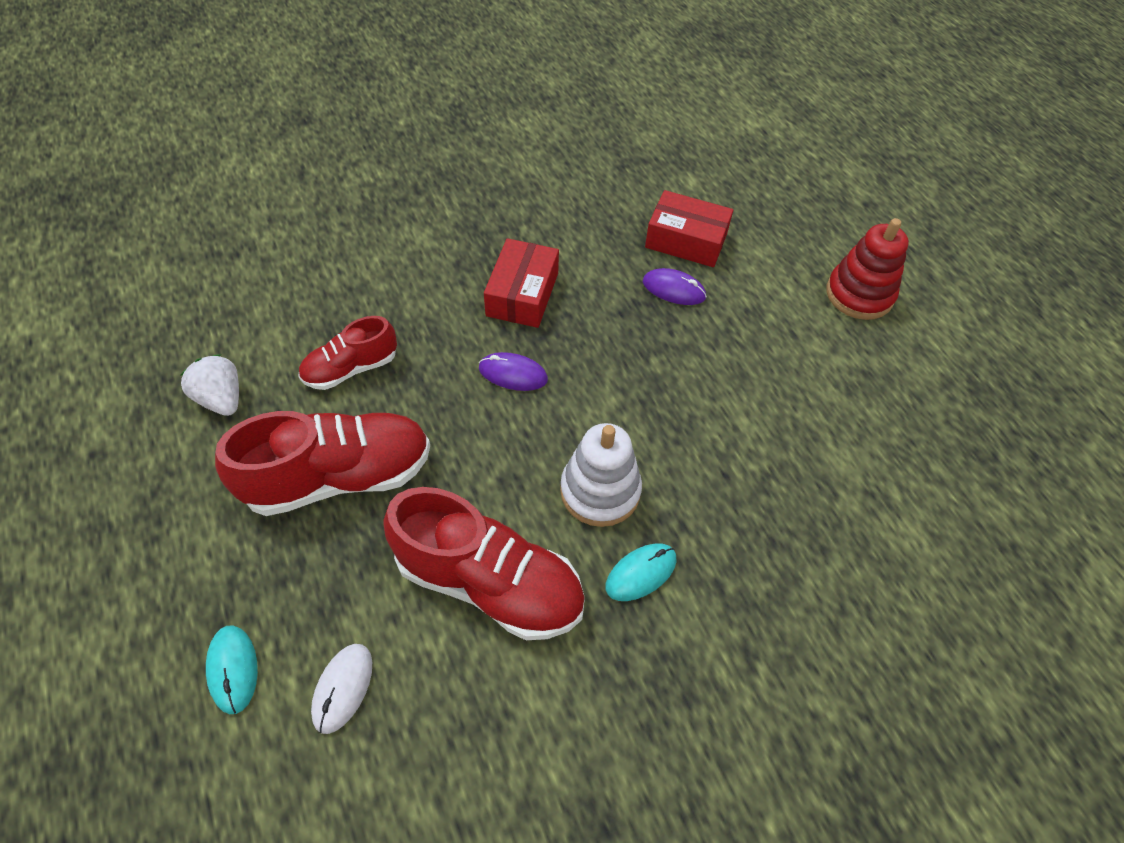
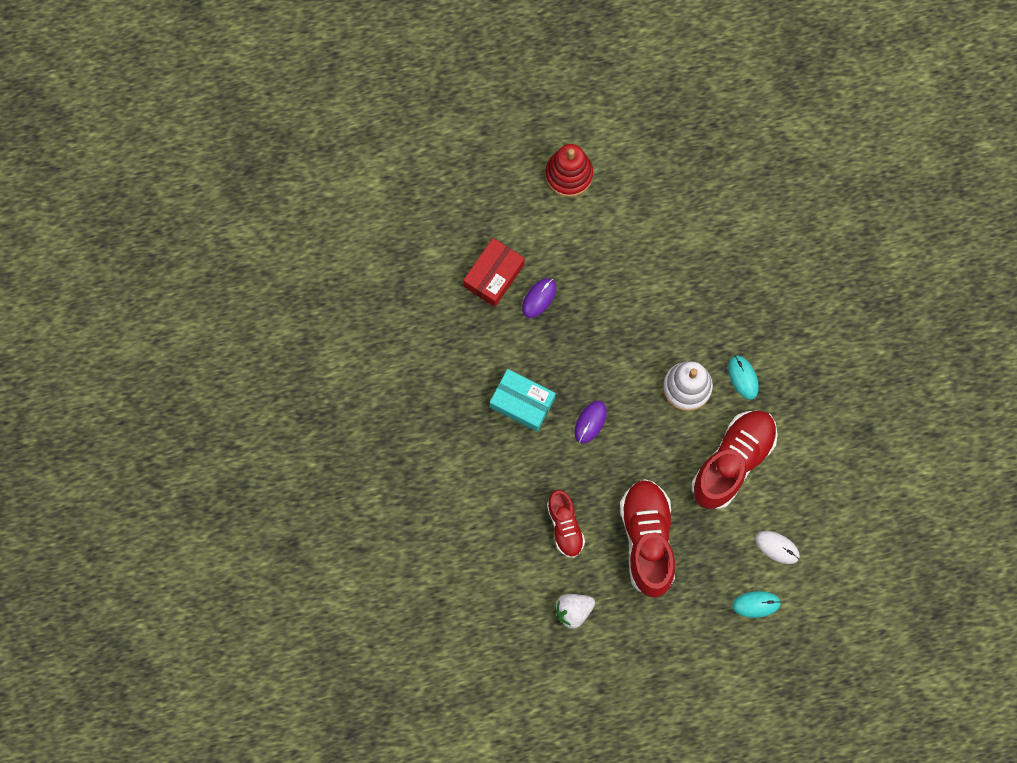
camera: 75 degrees left, 20 degrees up
(522, 294) = (522, 402): red box -> turquoise box

